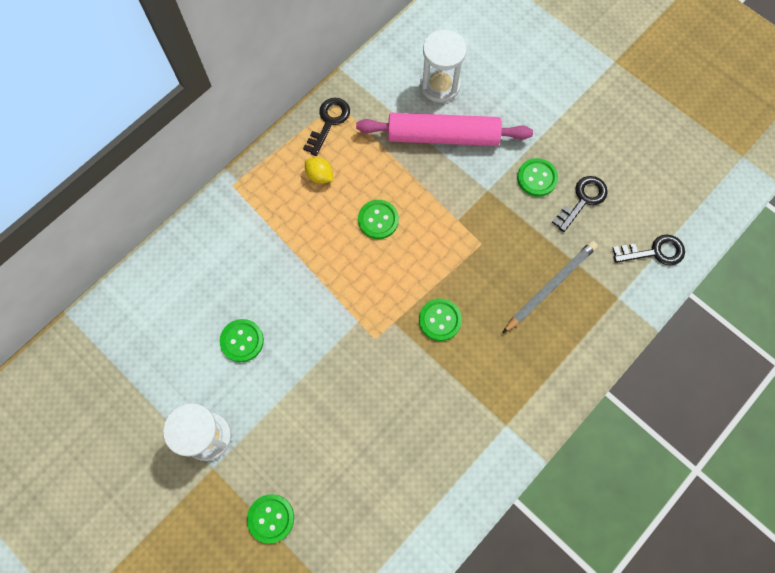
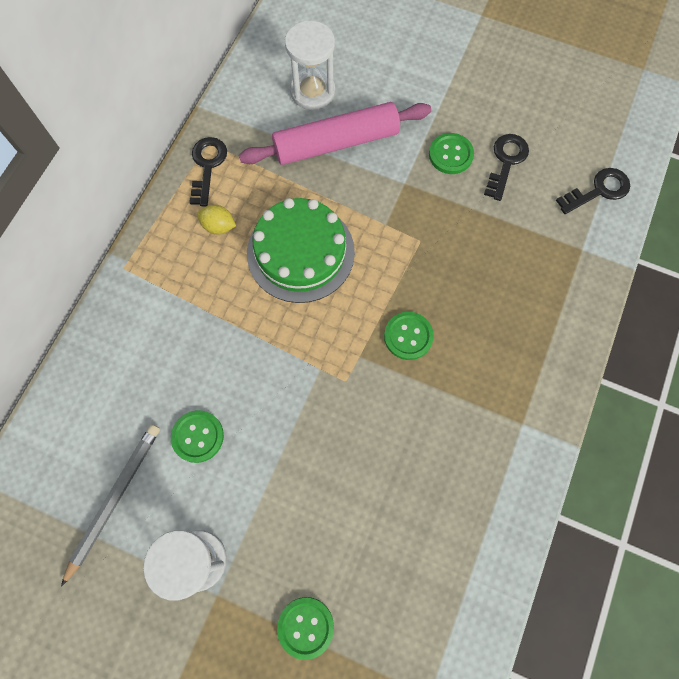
camera: 20 degrees left, 0 degrees up
(378, 220) = (300, 252): green button -> green cake
(550, 286) = (509, 261): grey pencil -> grey pencil (114, 499)

